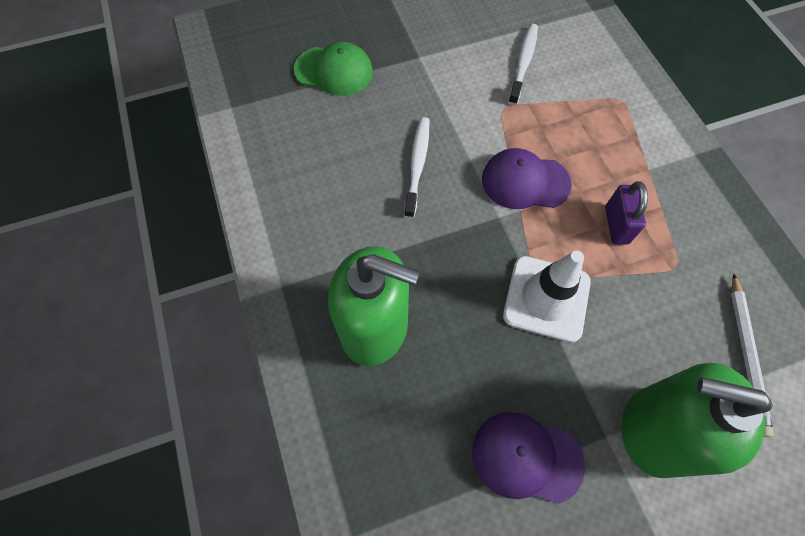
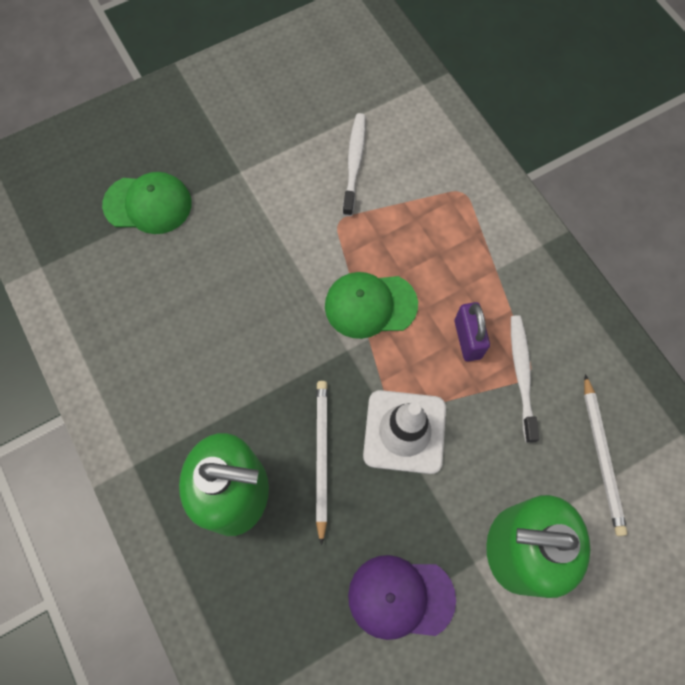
camera: 10 degrees left, 5 degrees up
(417, 165) = (255, 304): white toothbrush -> white toothbrush (521, 375)
(462, 308) = (321, 457): none -> white pencil
(525, 182) = (370, 305): purple cap -> green cap

